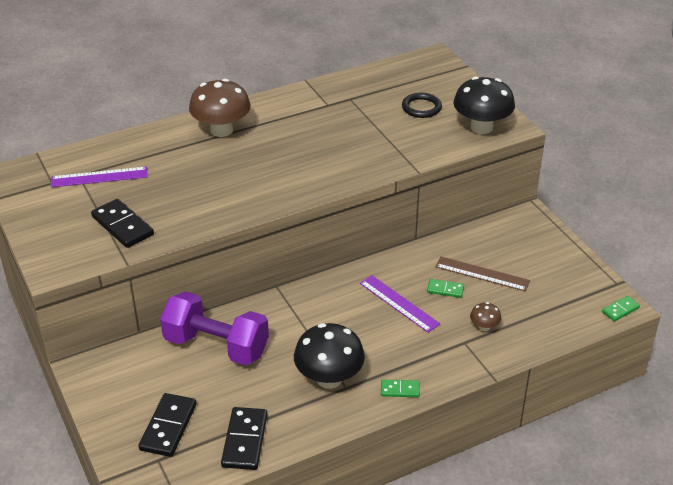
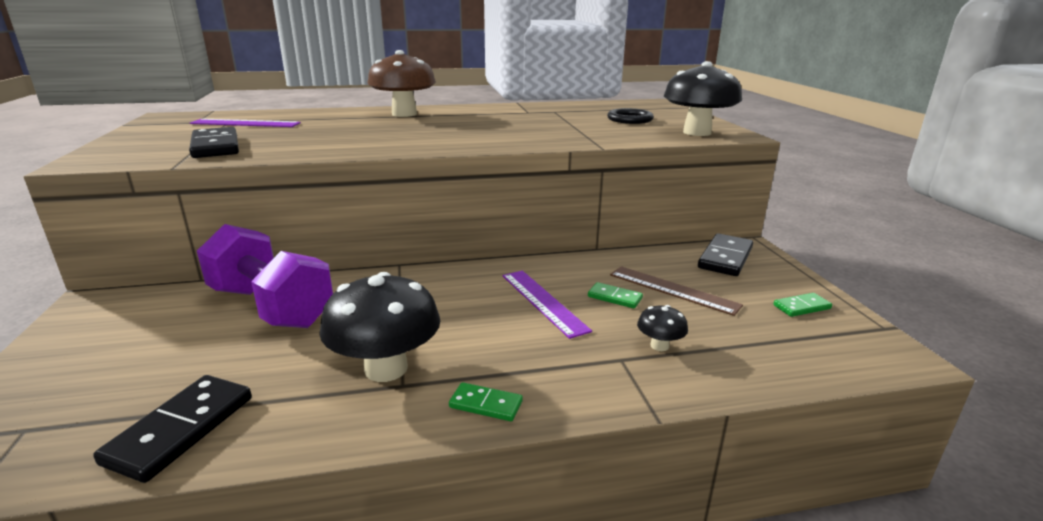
camera: 15 degrees right, 15 degrees down
(168, 427) = (99, 386): black domino -> black domino (725, 258)
(484, 327) = (659, 346): brown mushroom -> black mushroom
(620, 310) = (896, 360): green domino -> green domino (802, 307)

